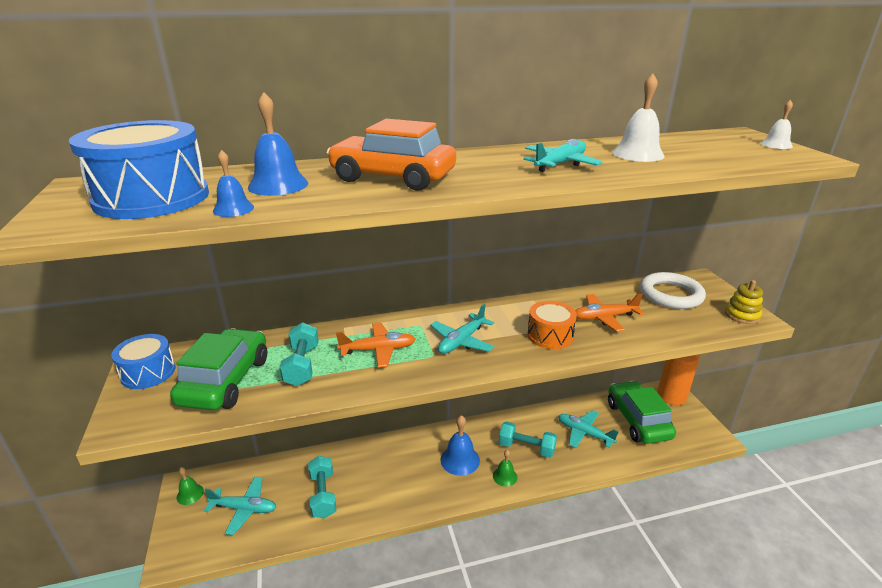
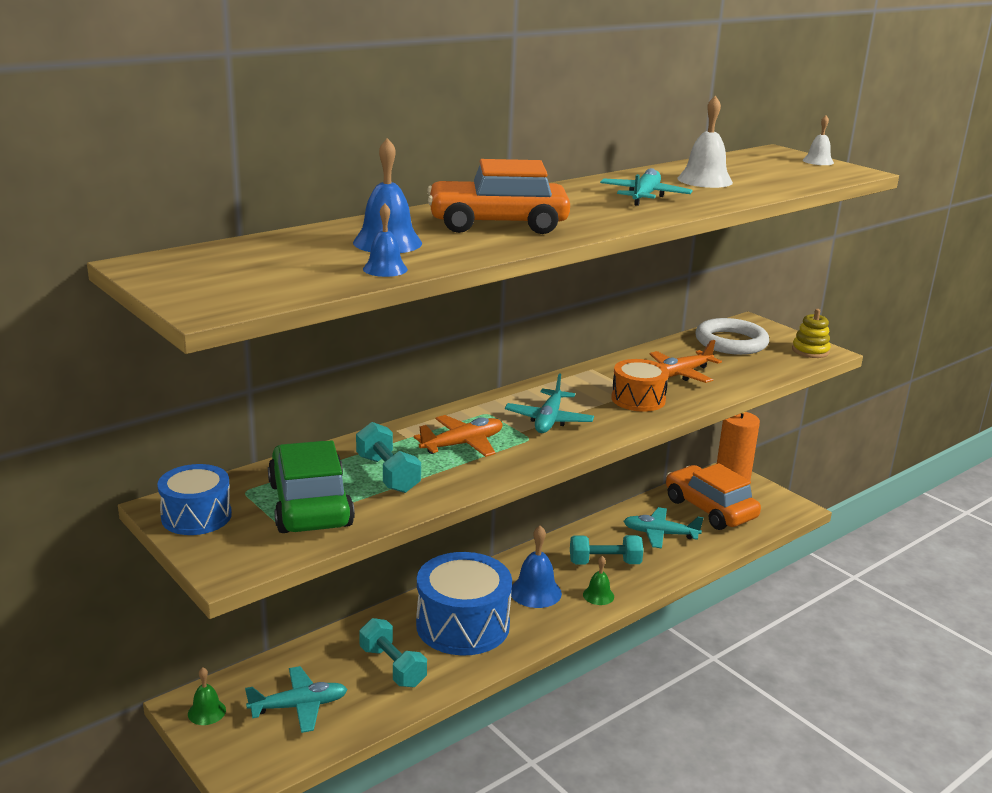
camera: 25 degrees left, 5 degrees down
(152, 198) = (270, 269): blue drum -> blue drum (462, 625)
(637, 420) = (710, 509): green car -> orange car

